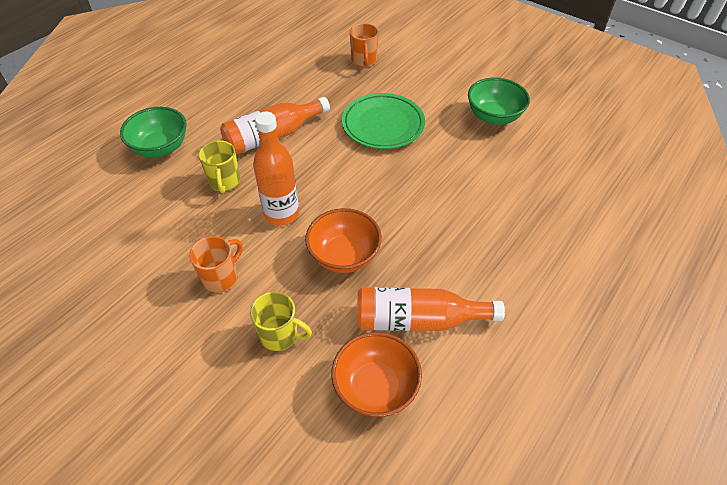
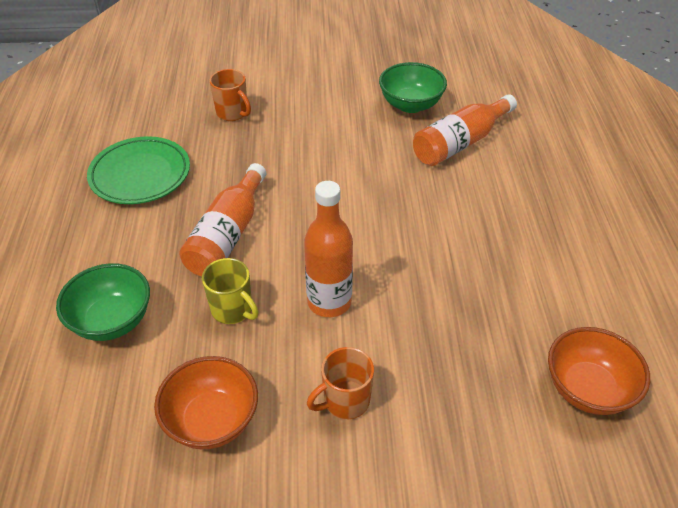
camera: 40 degrees left, 5 degrees down
(221, 277) = (345, 401): orange mug -> orange mug turned 120 degrees counterclockwise
(280, 335) = (463, 409): yellow mug -> none
(344, 256) = (432, 301): orange bowl -> orange bowl (212, 420)
(383, 125) = (324, 164): green plate -> green plate (140, 175)
(418, 319) = (552, 311): orange bottle -> orange bottle (460, 143)

